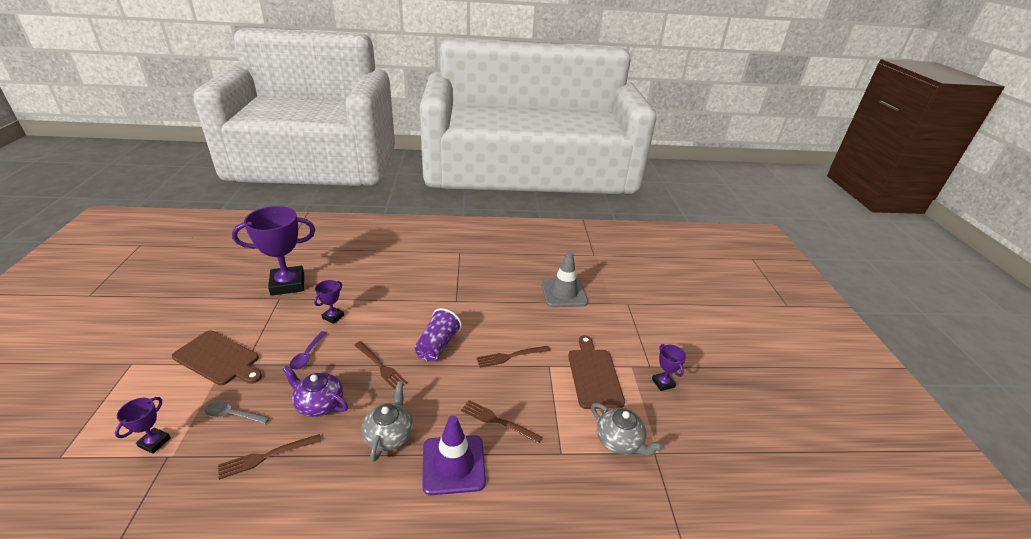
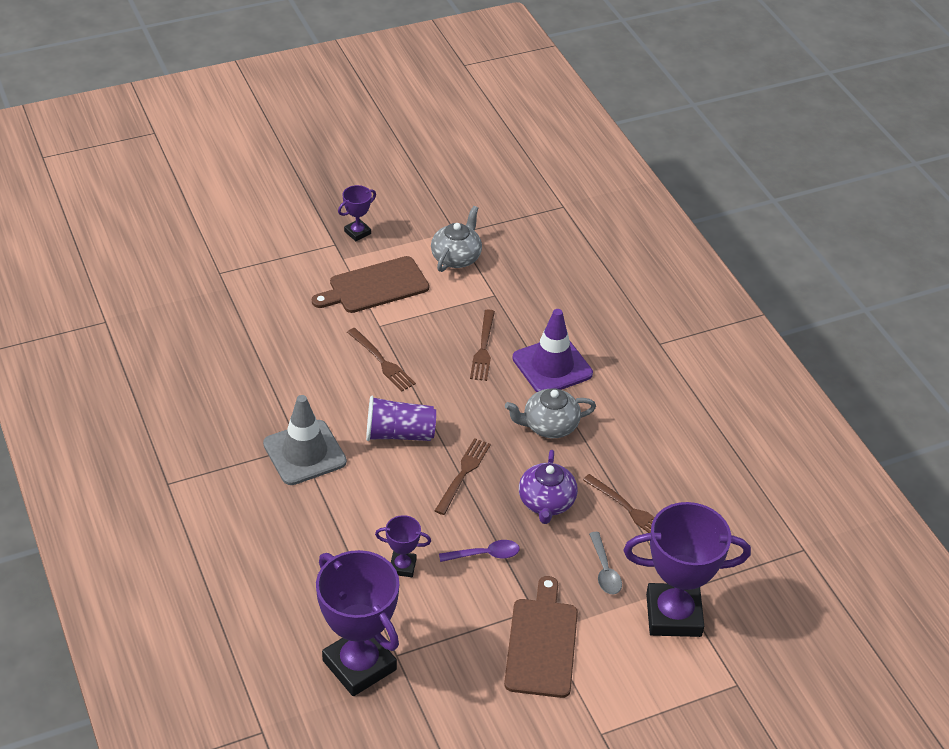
camera: 110 degrees left, 10 degrees up
(154, 442) = (673, 615): purple trophy -> purple trophy, size x2.15
(564, 293) = (225, 338): grey traffic cone -> grey traffic cone (304, 453)

